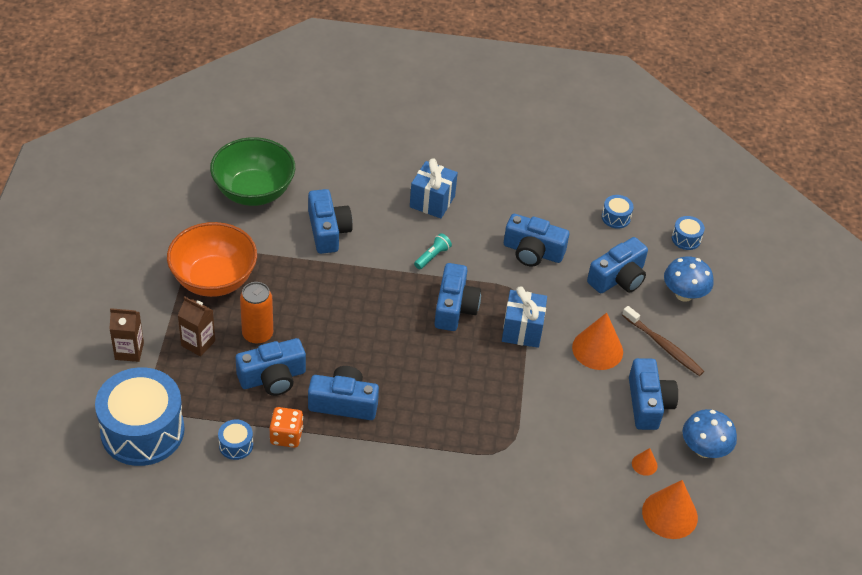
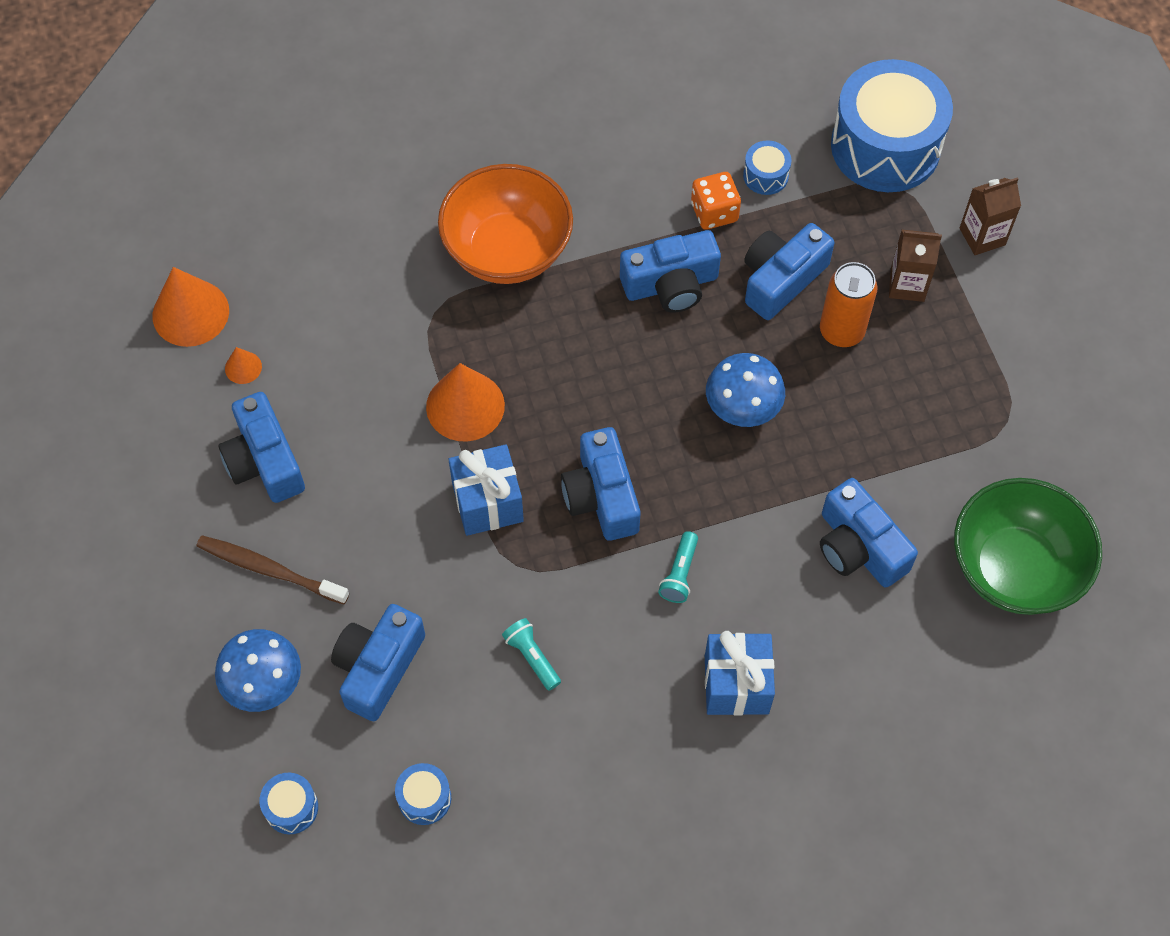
camera: 160 degrees right, 15 degrees up
(214, 279) = (958, 388): orange bowl -> orange bowl (507, 251)
(533, 251) = (532, 657): blue camera -> turquoise flashlight
(597, 349) = (366, 519): orange cone -> orange cone (465, 406)
(704, 449) = (167, 424): blue mushroom -> blue mushroom (742, 409)

